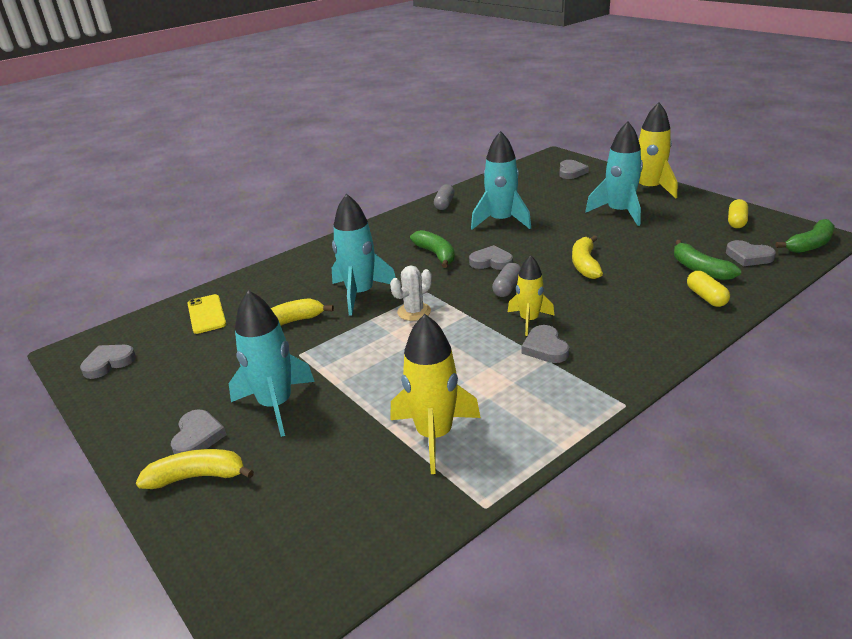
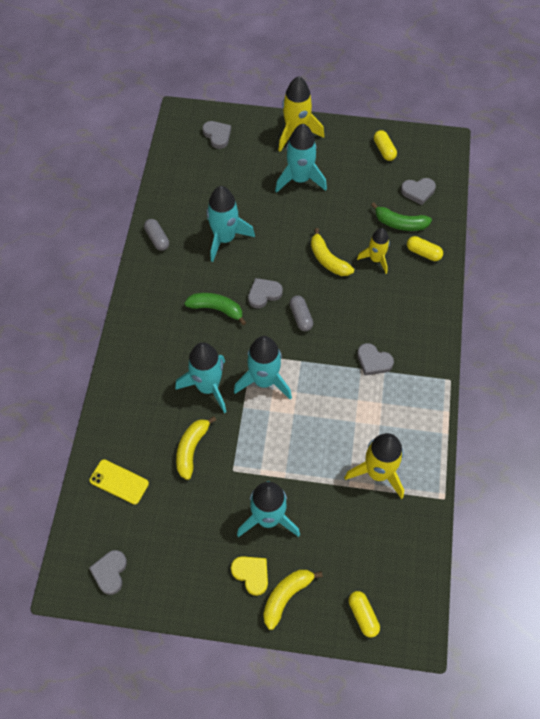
camera: 45 degrees left, 30 degrees up
(198, 437) = (251, 574): grey heart -> yellow heart
(239, 554) = (363, 615): none -> yellow capsule
(414, 312) = (264, 380): white cactus -> turquoise rocket
(529, 320) = (343, 341): yellow rocket -> yellow rocket (376, 259)
(809, 245) = (443, 157): green banana -> none

